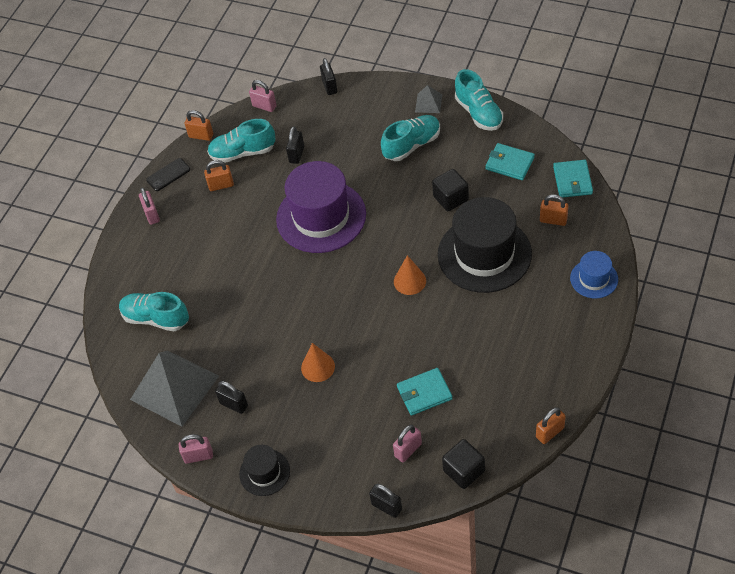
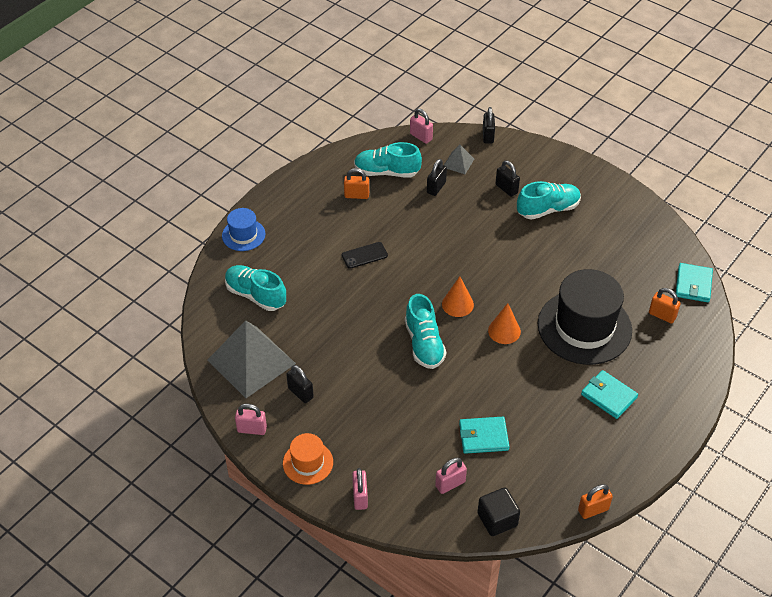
camera: 10 degrees right, 5 degrees down
(152, 215) = (284, 203): pink padlock -> pink padlock (360, 497)
(168, 175) = (311, 172): black phone -> black phone (364, 255)
(201, 136) = (353, 147): orange padlock -> none
(264, 472) = (308, 463): black hat -> orange hat
(318, 367) = (390, 383): orange cone -> orange cone (457, 304)
(321, 216) = (440, 249): purple hat -> none
(386, 506) = (412, 529): black padlock -> black padlock (506, 189)
(428, 103) = (577, 176): grey pyramid -> grey pyramid (458, 163)
(450, 198) = (569, 267): black cube -> none
(478, 113) = (622, 198): turquoise shoe -> turquoise shoe (424, 344)
(509, 163) = (637, 252): turquoise wallet -> turquoise wallet (608, 396)
(594, 279) = (684, 380): blue hat -> blue hat (243, 235)

